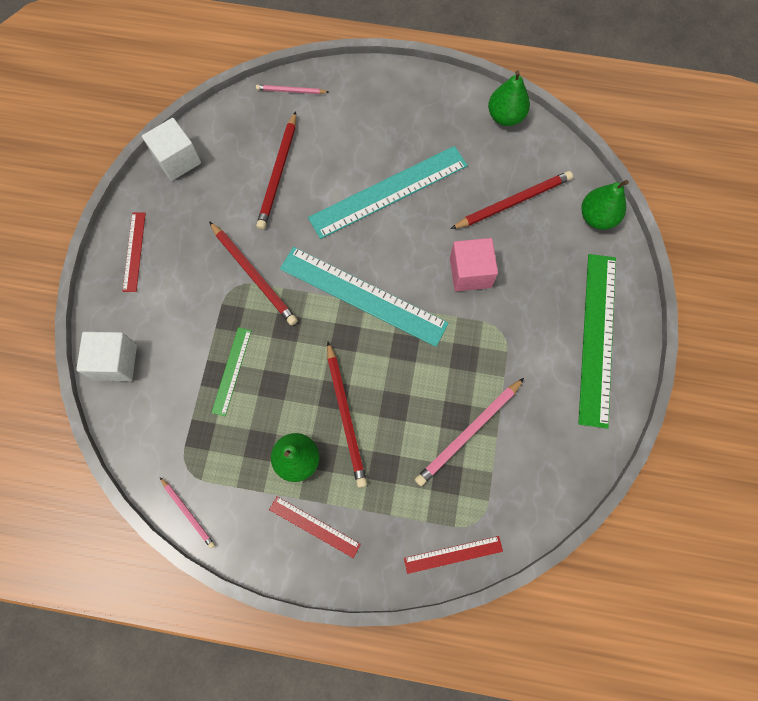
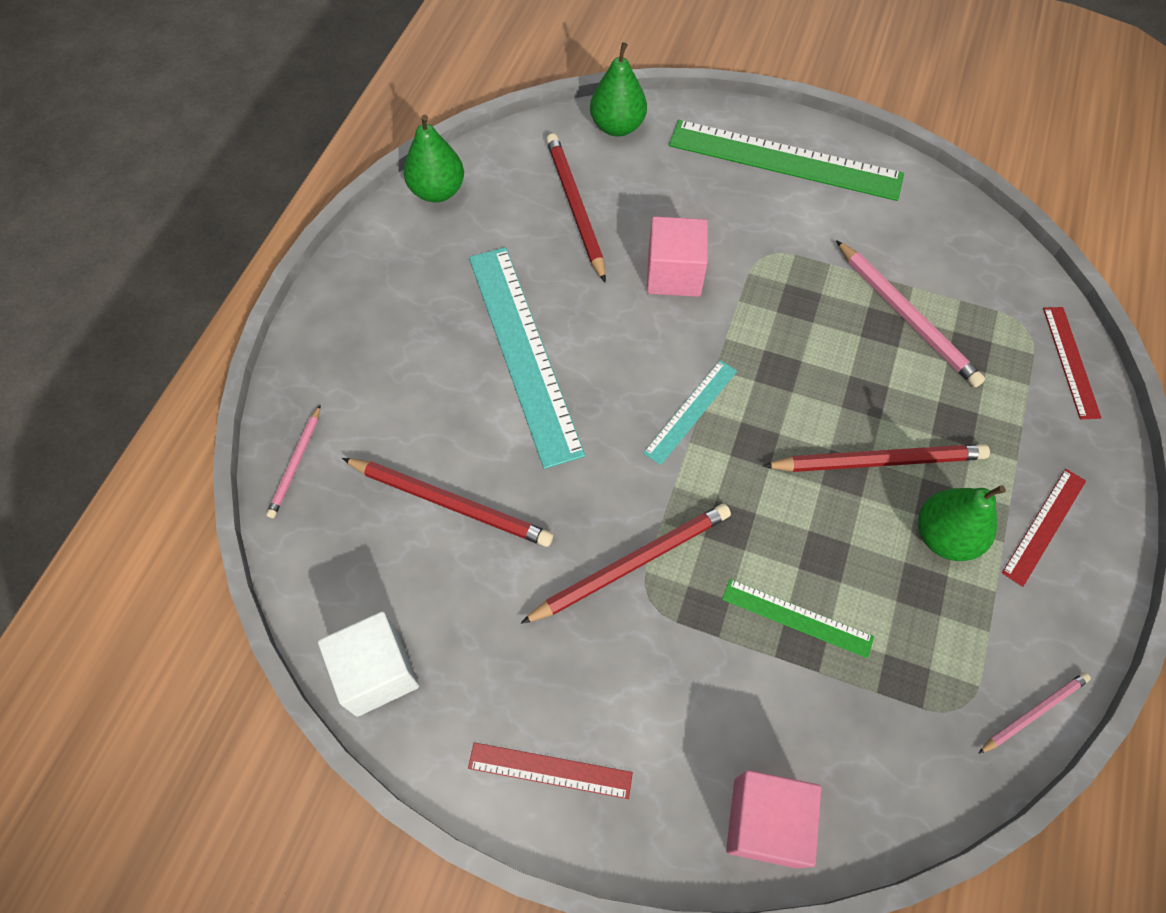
camera: 80 degrees left, 10 degrees down
(115, 362) = (765, 822): white cube -> pink cube
(363, 296) = (691, 411): turquoise ruler -> turquoise ruler, size x0.50

